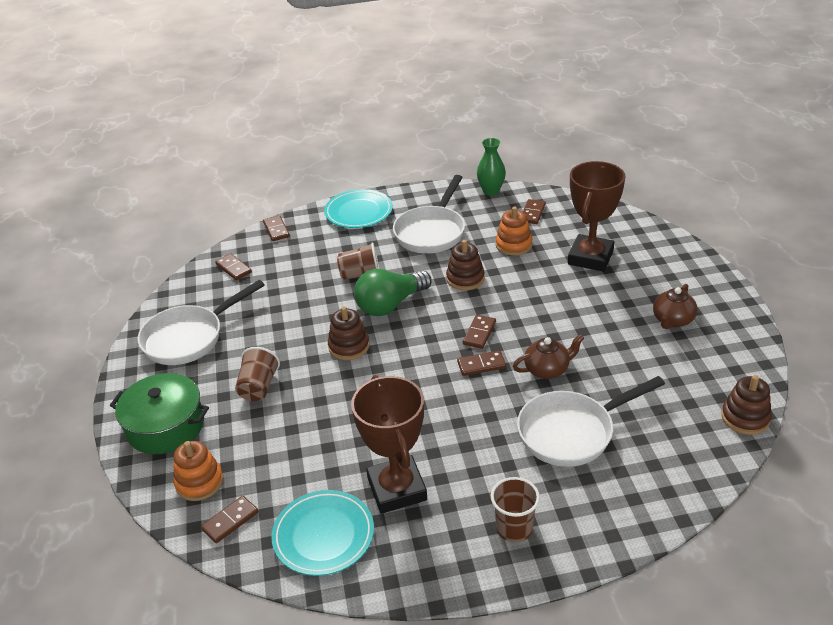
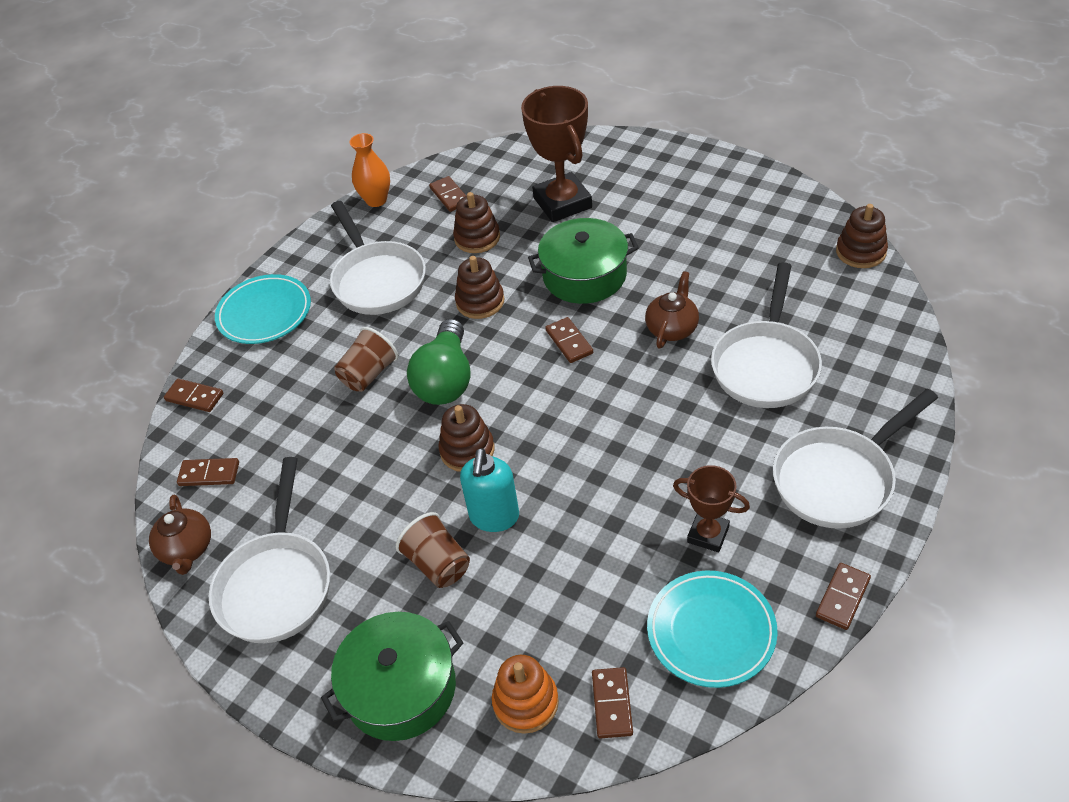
camera: 45 degrees left, 10 degrees up
(313, 388) = (494, 517): none -> turquoise soap dispenser
(397, 489) = (708, 534): brown trophy -> brown trophy, size x0.56
(481, 365) = (613, 368): brown domino -> brown domino (842, 597)
(491, 191) = (376, 200): green vase -> orange vase
(513, 245) = (477, 238): orange stacking toy -> brown stacking toy
(514, 528) = (839, 479): brown cup -> white pan
(542, 305) = (584, 275): none -> green pot
(672, 320) = (704, 211): brown teapot -> brown teapot (187, 549)

